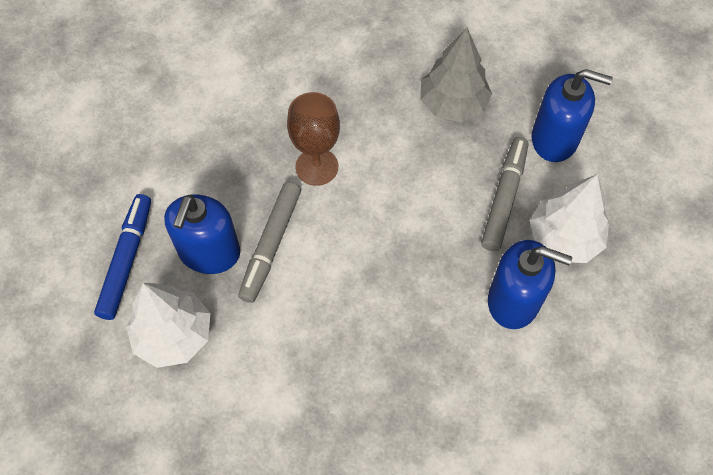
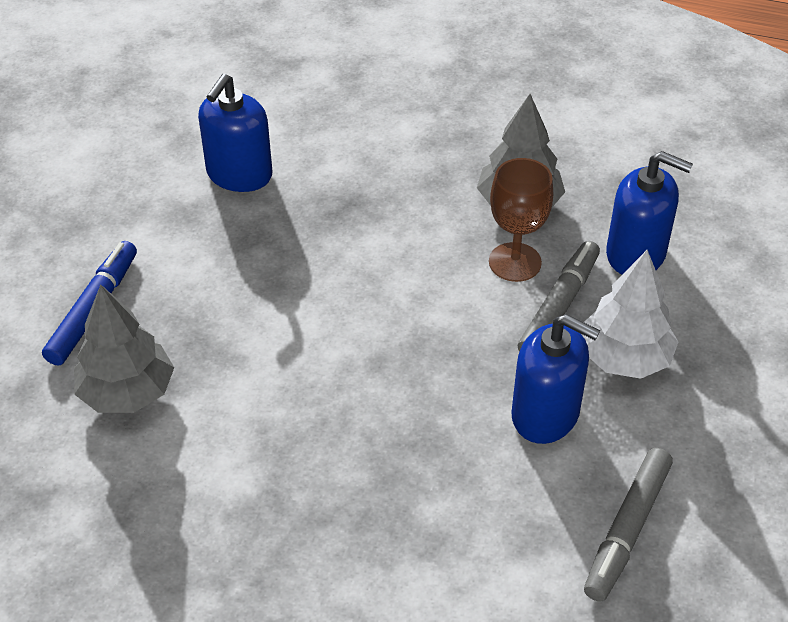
camera: 10 degrees right, 15 degrees down
(174, 335) = (127, 392): white tree -> grey tree
(209, 252) = (191, 315): blue soap dispenser -> blue soap dispenser (239, 174)
(271, 245) = (265, 317): grey marker -> grey marker (627, 530)
(317, 167) = (339, 246): brown goblet -> brown goblet (515, 262)

